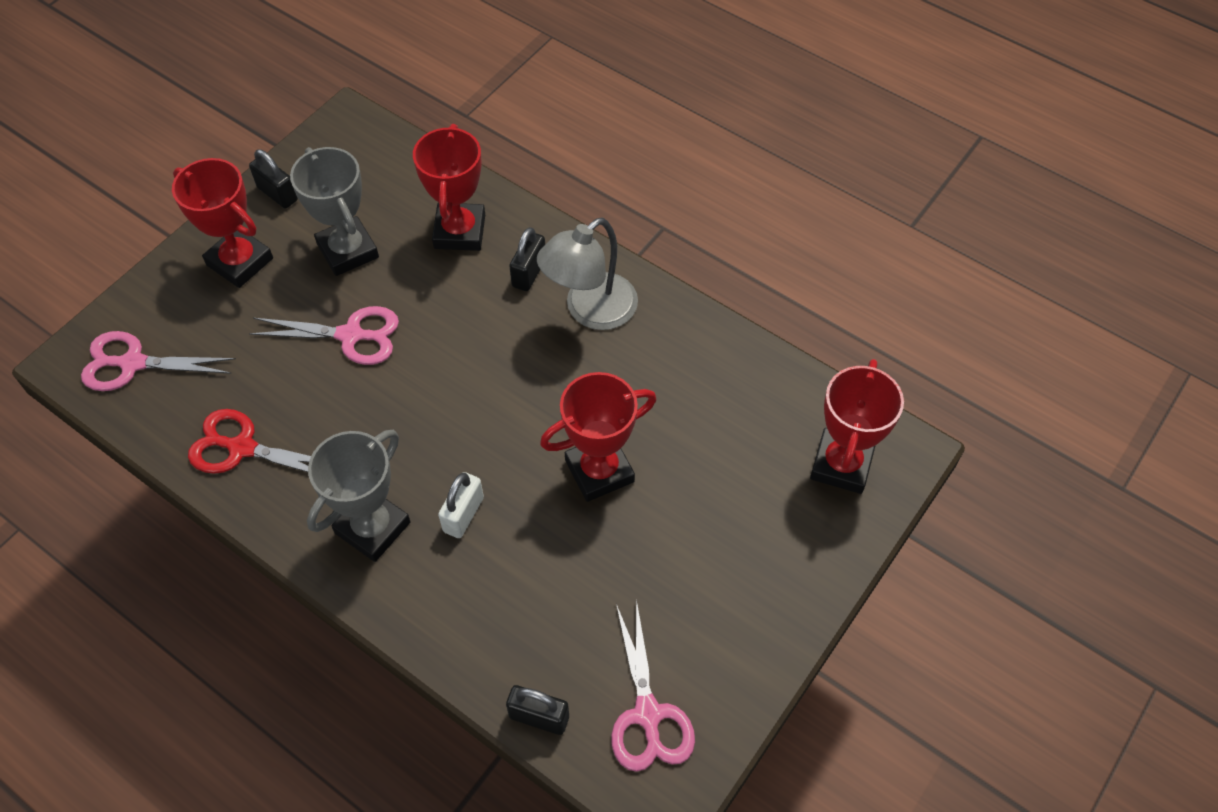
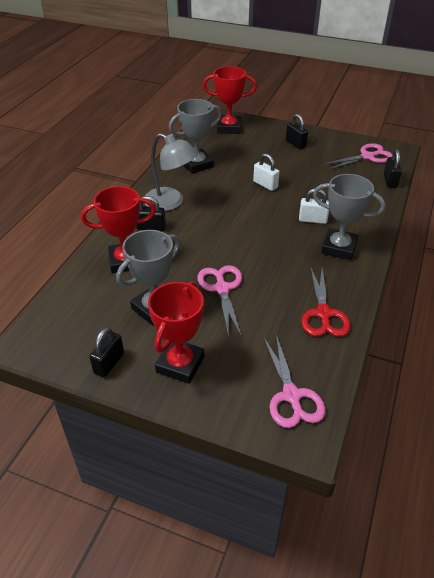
camera: 105 degrees left, 15 degrees down
(599, 471) = (265, 184): red trophy -> white padlock
(703, 373) = (197, 164): none -> grey trophy
(741, 579) = (295, 144): none -> black padlock

